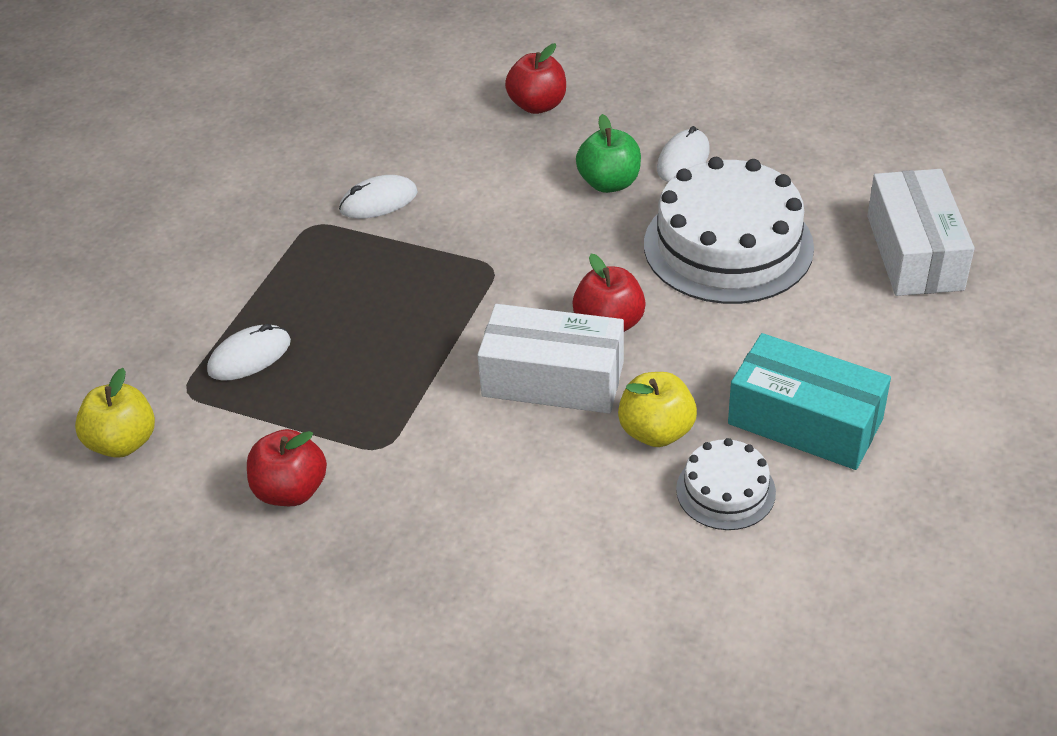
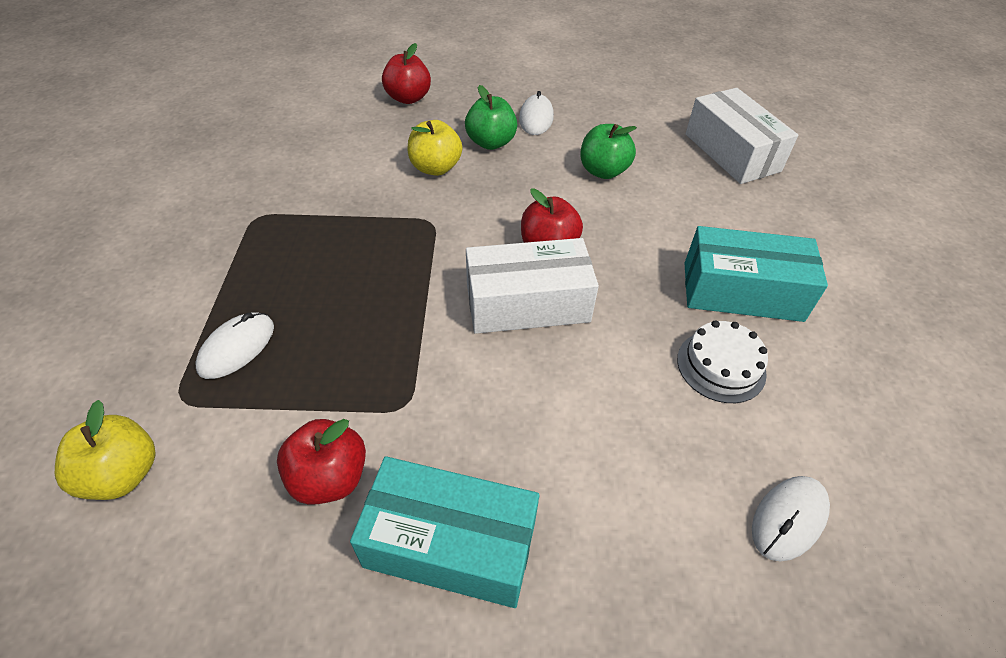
camera: 25 degrees left, 5 degrees up
(372, 570) = (450, 544): none -> turquoise box
(378, 201) = (309, 187): white mouse -> white mouse (789, 519)
(656, 431) = (636, 328): yellow apple -> yellow apple (435, 168)
(728, 245) = (603, 171): white cake -> green apple

